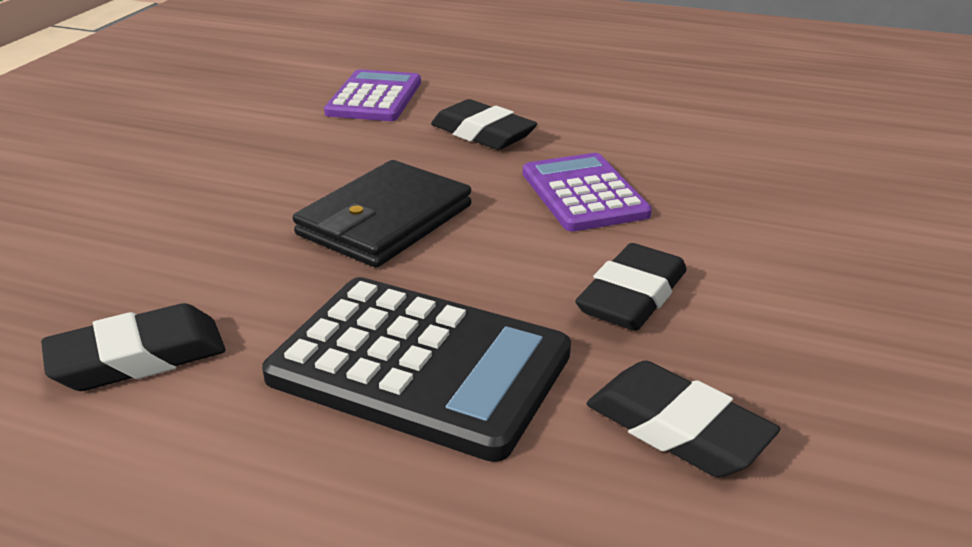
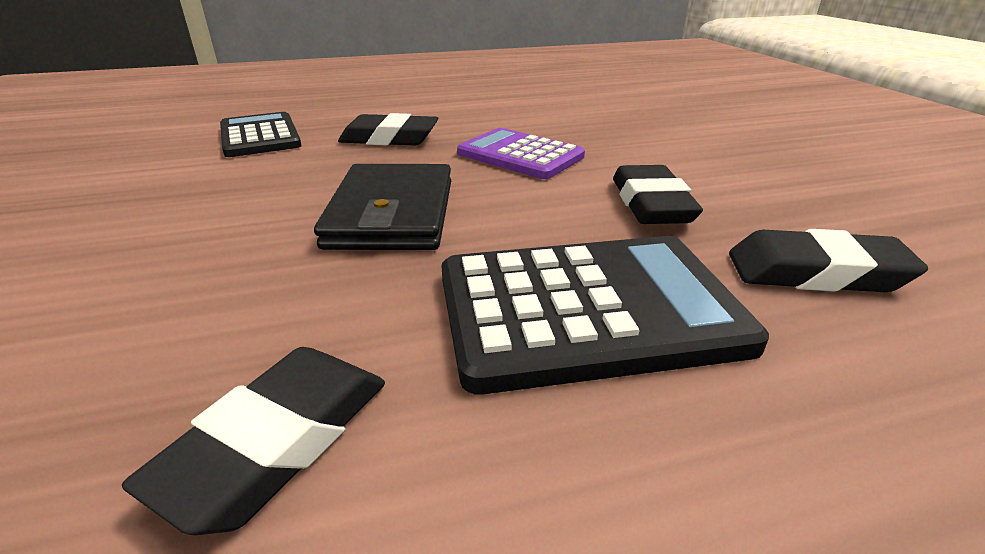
camera: 35 degrees left, 0 degrees up
(374, 98) = (260, 136): purple calculator -> black calculator

